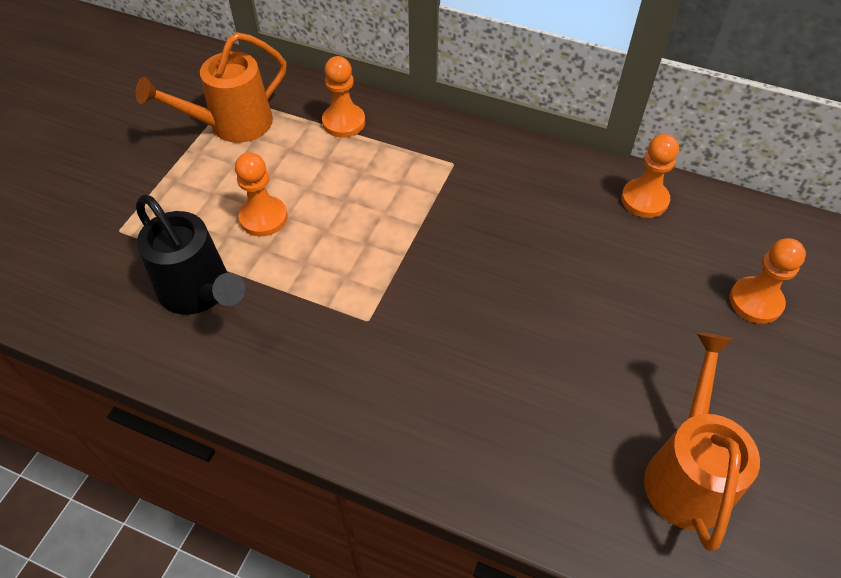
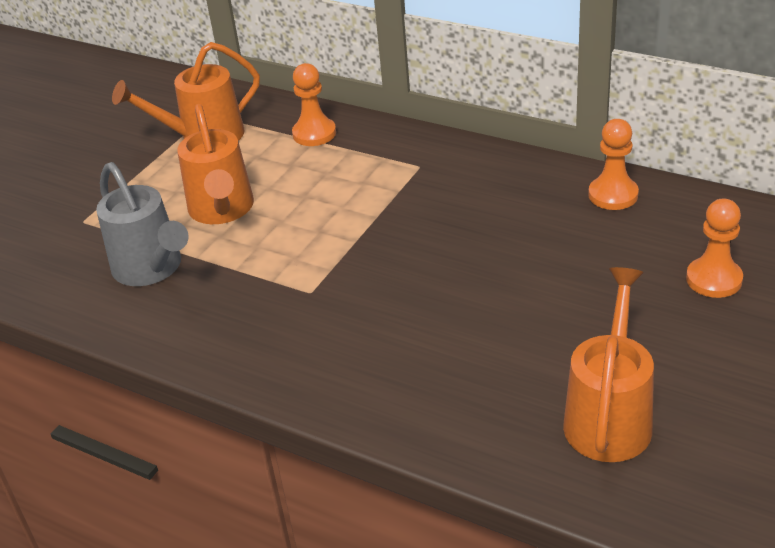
camera: 10 degrees right, 15 degrees down
(200, 292) = (152, 269): black watering can -> grey watering can
(263, 218) = (222, 211): orange pawn -> orange watering can

